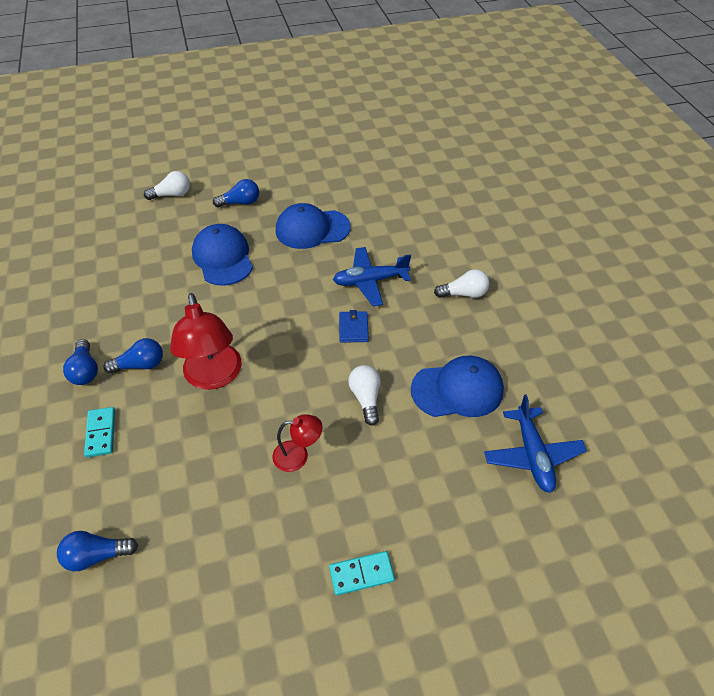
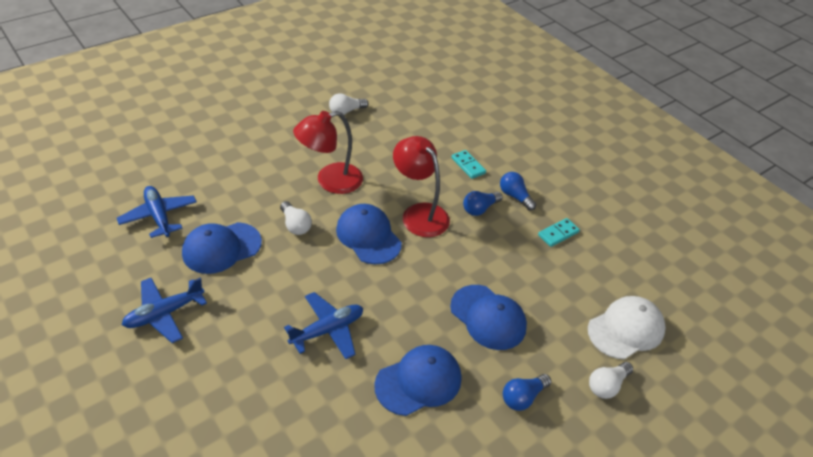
camera: 155 degrees right, 5 degrees down
(97, 555) = (419, 118): blue light bulb -> none
(116, 222) = (626, 329): none -> white cap
(288, 362) = (368, 236): none -> blue cap
(298, 455) = (330, 181): red lamp -> red lamp, size x1.83
(353, 328) = (326, 277): blue wallet -> none
(361, 574) = (267, 138): turquoise domino -> turquoise domino (558, 233)
(464, 294) = (225, 341): white light bulb -> white light bulb (346, 111)
(520, 331) = (164, 313): none -> blue plane

